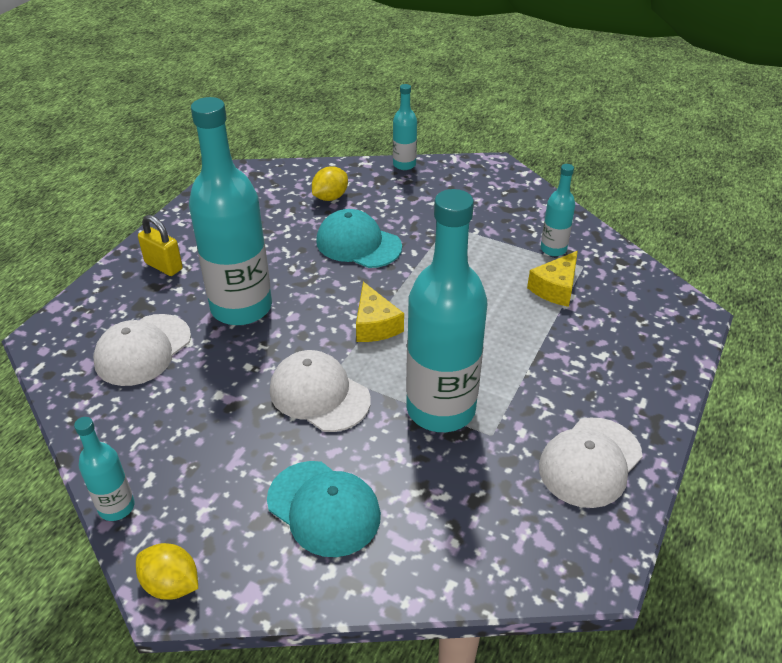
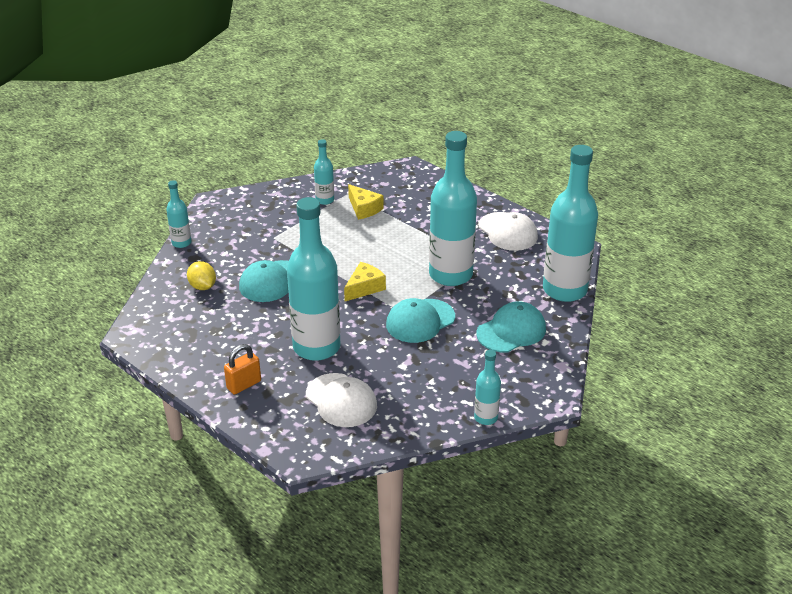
camera: 75 degrees left, 5 degrees down
(164, 266) = (244, 385): yellow padlock -> orange padlock
(171, 584) = (549, 396): yellow lemon -> none
(319, 394) = (420, 321): white cap -> turquoise cap
(375, 325) = (364, 288): yellow cheese -> yellow cheese turned 45 degrees counterclockwise
(459, 570) = (564, 290): none -> turquoise bottle

